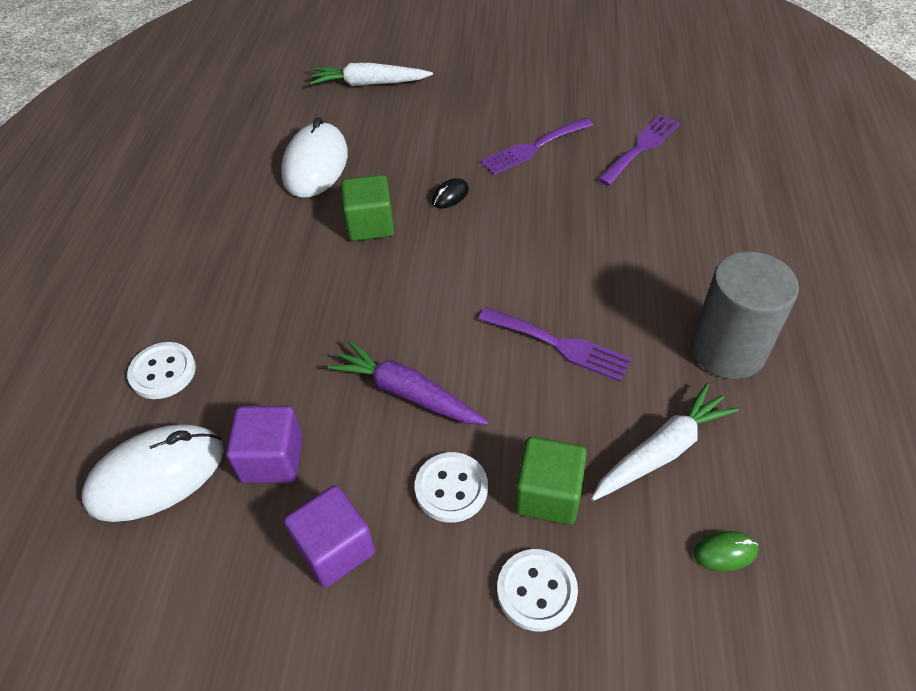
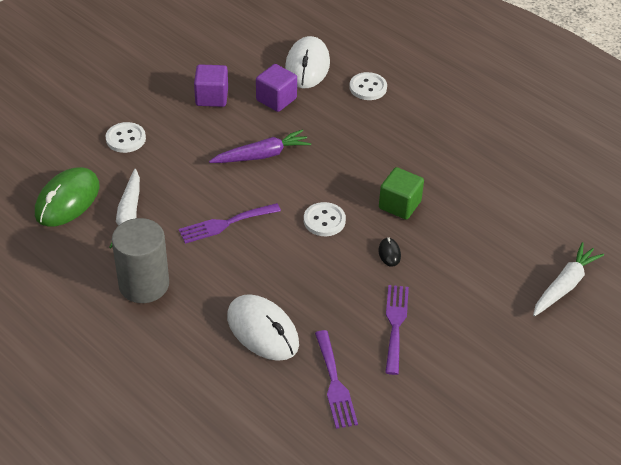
camera: 125 degrees right, 5 degrees down
(316, 165) = (486, 210): white mouse -> white mouse (262, 330)
(451, 488) = (196, 141): white button -> white button (324, 220)
(548, 494) = (157, 167): green cube -> none
(725, 552) = (67, 200): green mouse -> green mouse, size x2.35

